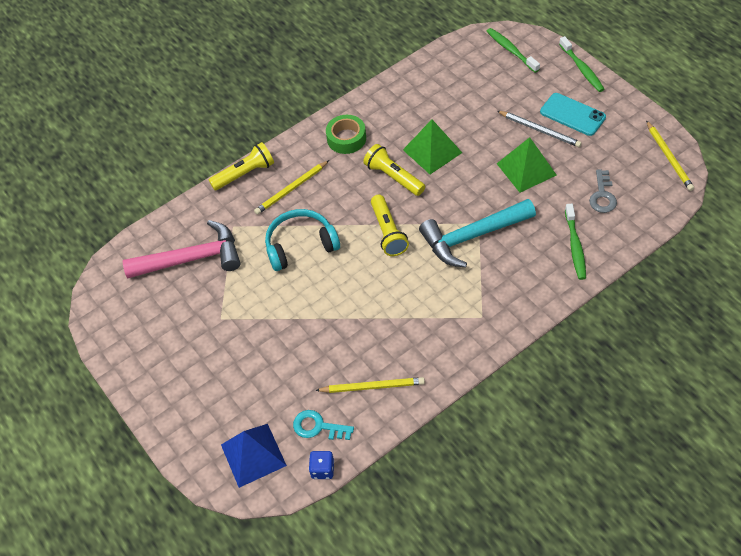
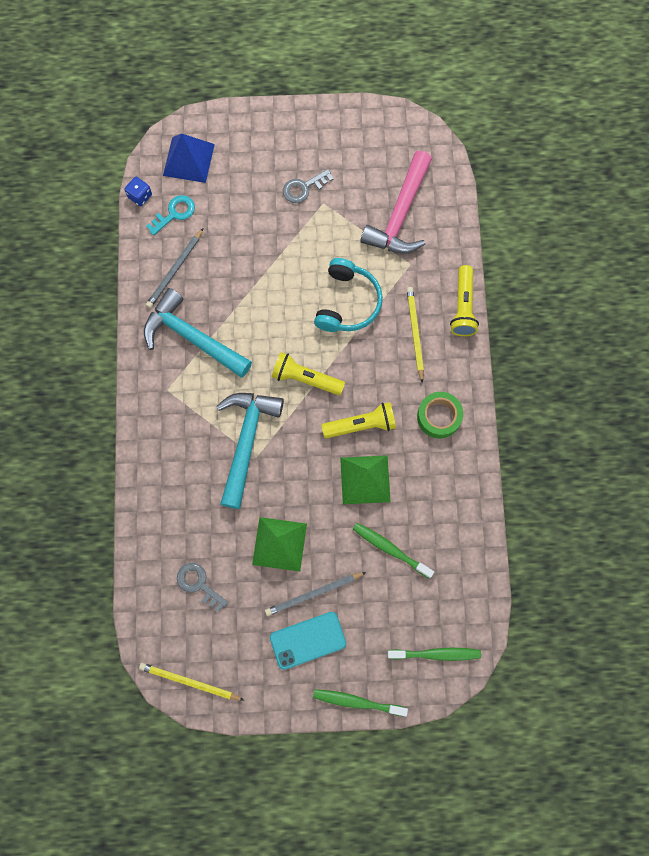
camera: 120 degrees right, 20 degrees up
(216, 342) = (303, 188): none -> grey key
(372, 386) = (175, 270): yellow pencil -> grey pencil
(422, 331) = (192, 337): none -> turquoise hammer
(575, 246) = (169, 515): green toothbrush -> green toothbrush (390, 549)

